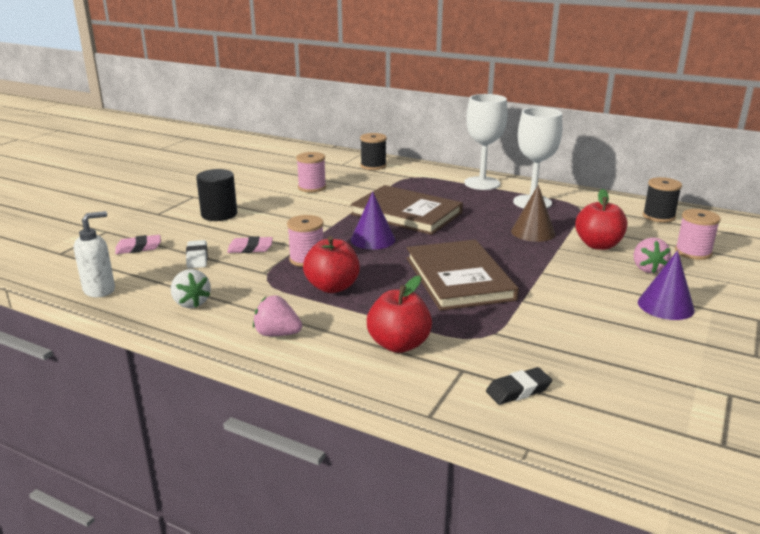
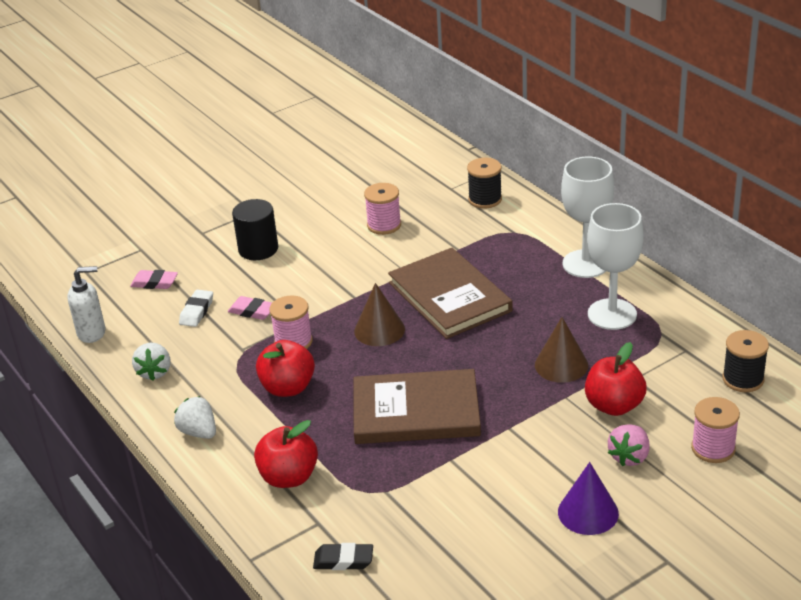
camera: 30 degrees right, 10 degrees up
(277, 334) = (199, 432): pink strawberry -> white strawberry
(372, 239) = (379, 330): purple cone -> brown cone
(459, 278) = (416, 411): brown book -> brown book turned 75 degrees clockwise

